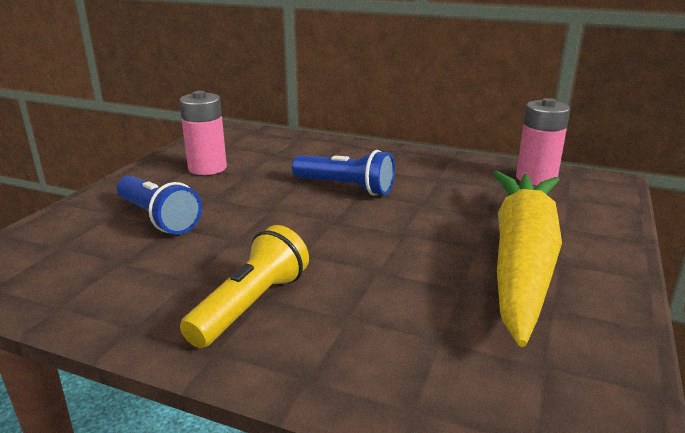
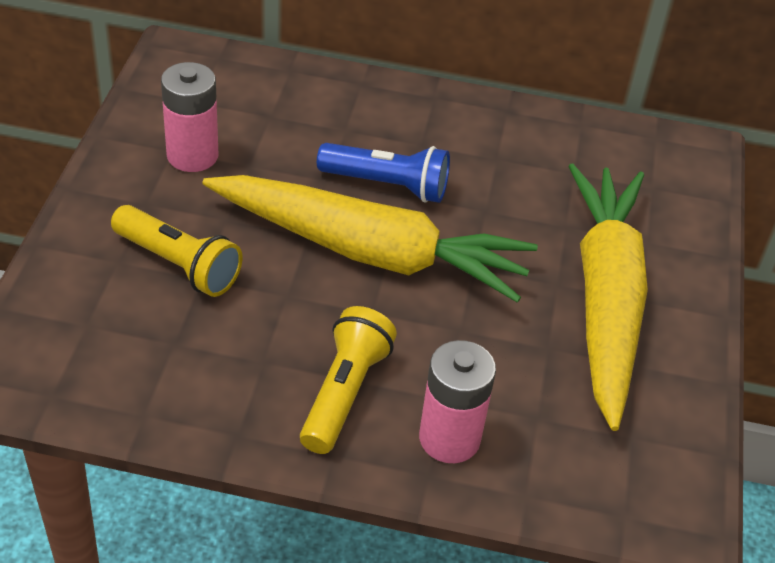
camera: 15 degrees left, 20 degrees up
(158, 218) = (179, 265): blue flashlight -> yellow flashlight
(316, 220) = (370, 251): none -> yellow carrot
(536, 178) = (615, 150): pink battery -> pink battery (449, 438)

